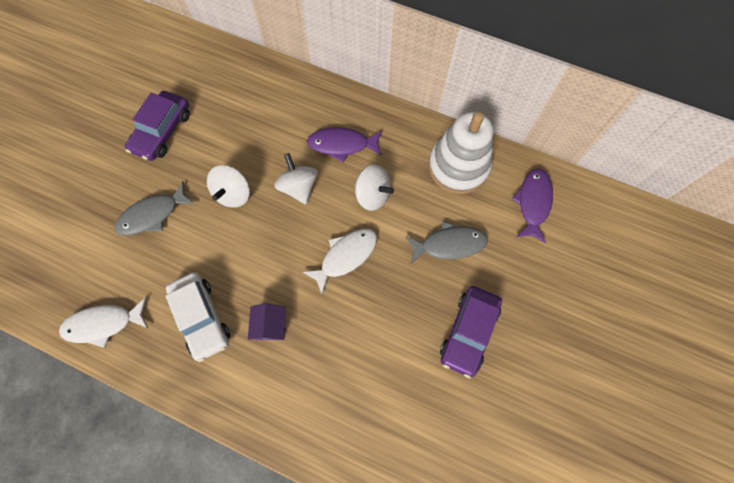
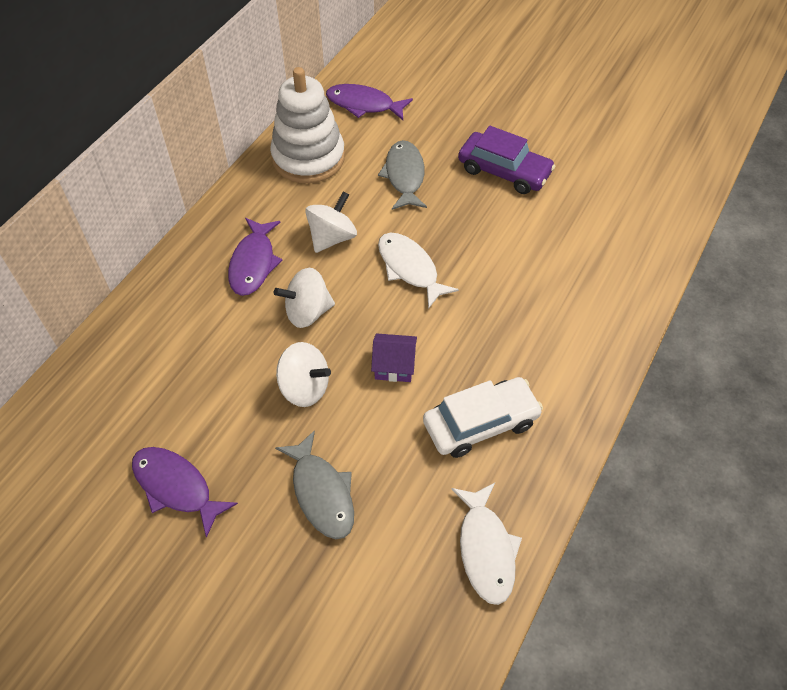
camera: 85 degrees left, 15 degrees down
(162, 131) = (176, 487): purple car -> purple fish
(270, 325) = (493, 347): purple house -> purple house (394, 366)

